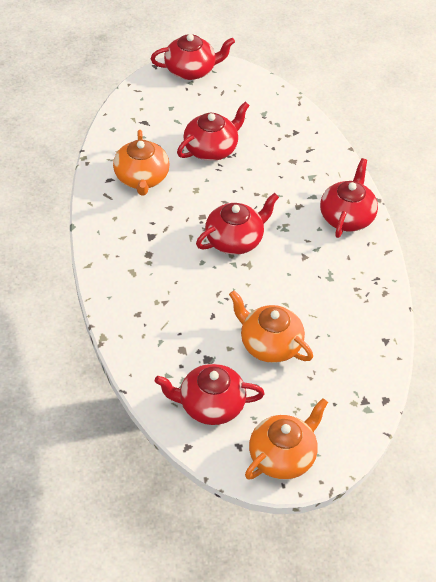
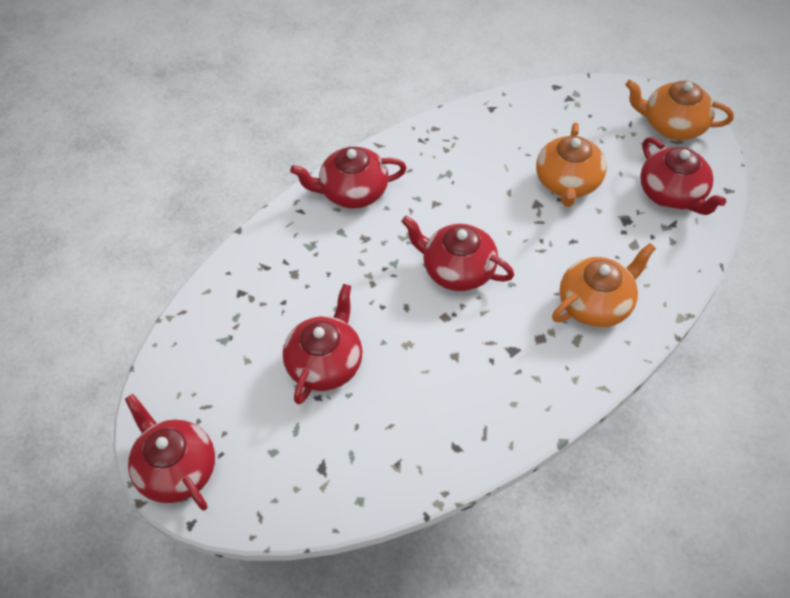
camera: 115 degrees left, 5 degrees up
(141, 178) = (428, 412): orange teapot -> orange teapot (596, 304)
(211, 149) = (325, 363): red teapot -> red teapot turned 90 degrees clockwise

